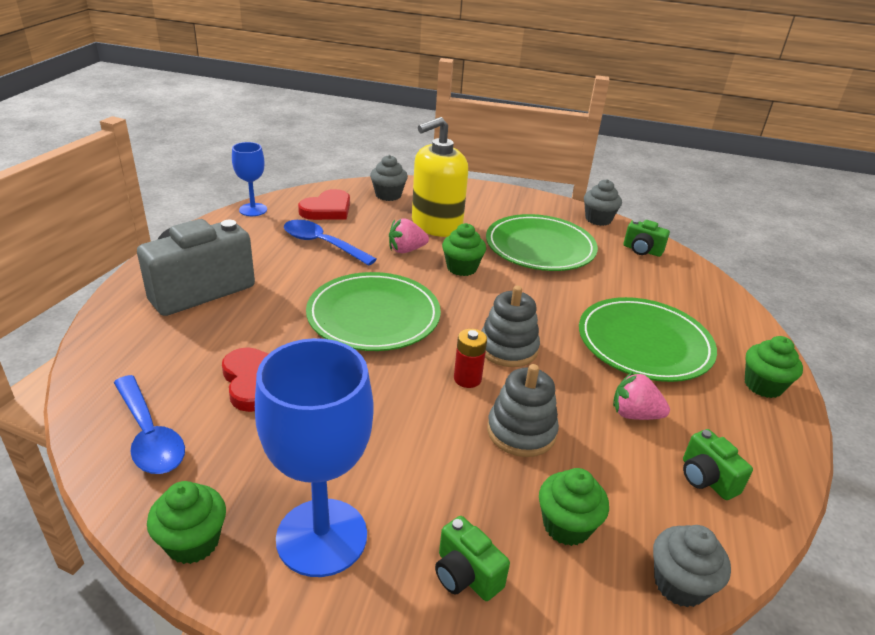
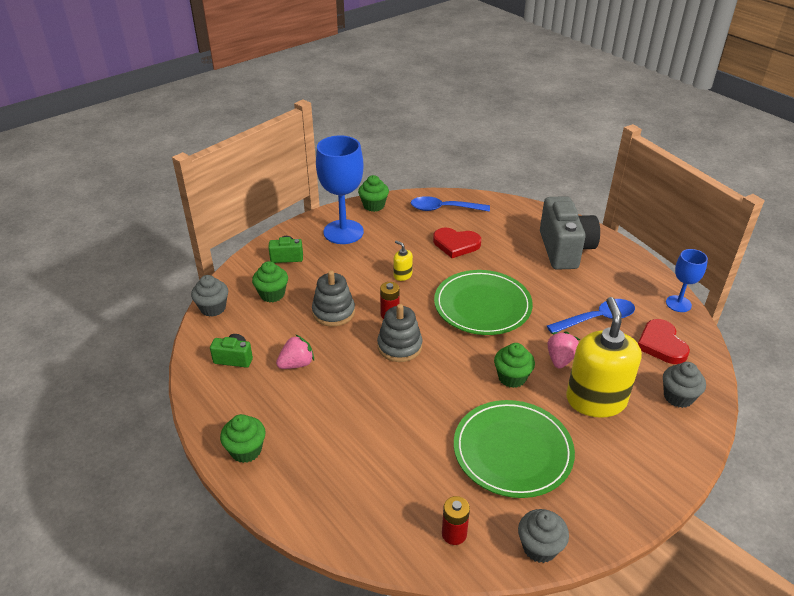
camera: 130 degrees right, 5 degrees up
(378, 403) = (402, 275): none -> yellow soap dispenser
(642, 250) = (454, 534): green camera -> red battery
(644, 343) = (341, 420): green plate -> none

